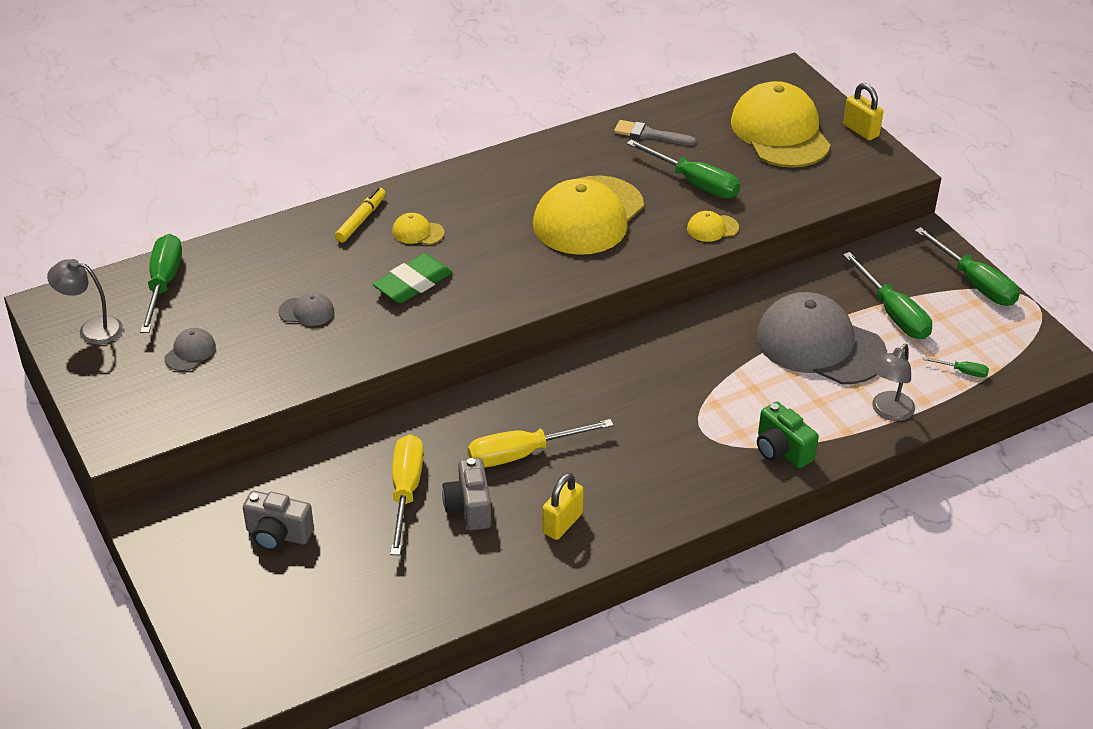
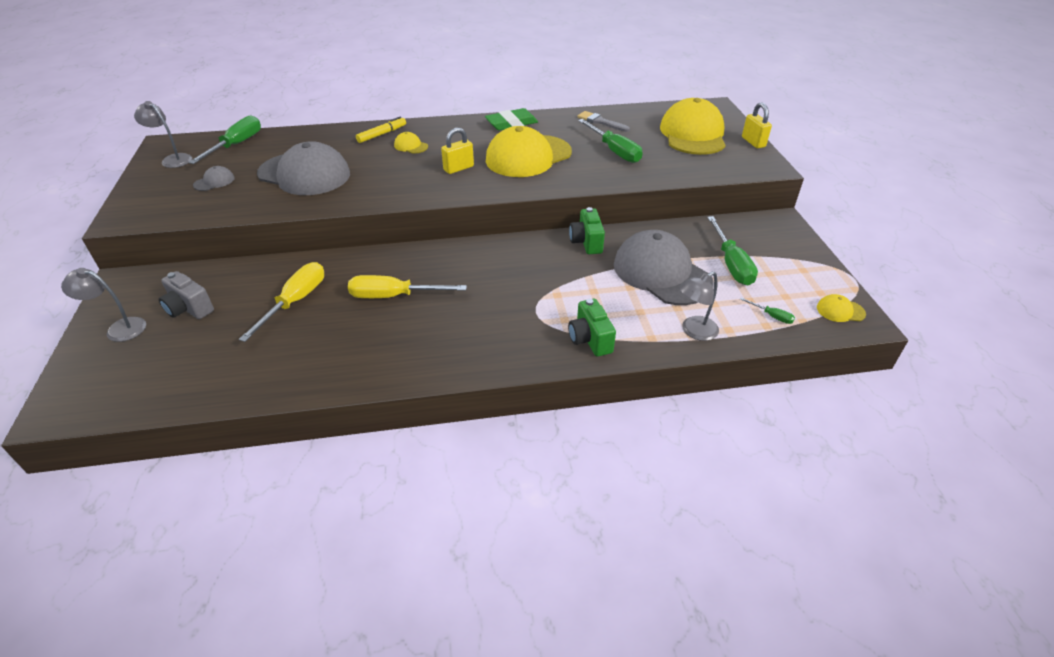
camera: 20 degrees right, 0 degrees up
(212, 582) = (119, 328): none -> grey lamp
(307, 311) = (304, 174): grey cap -> grey cap, size x2.45
(413, 284) = (383, 172): green eraser -> green eraser (511, 123)
(469, 508) = (328, 323): grey camera -> none
(562, 523) = (386, 351): yellow padlock -> yellow padlock (458, 168)
(710, 323) = (586, 242): none -> green camera
(712, 228) = (610, 178): yellow cap -> yellow cap (840, 311)
(974, 283) = (808, 257): green screwdriver -> none

